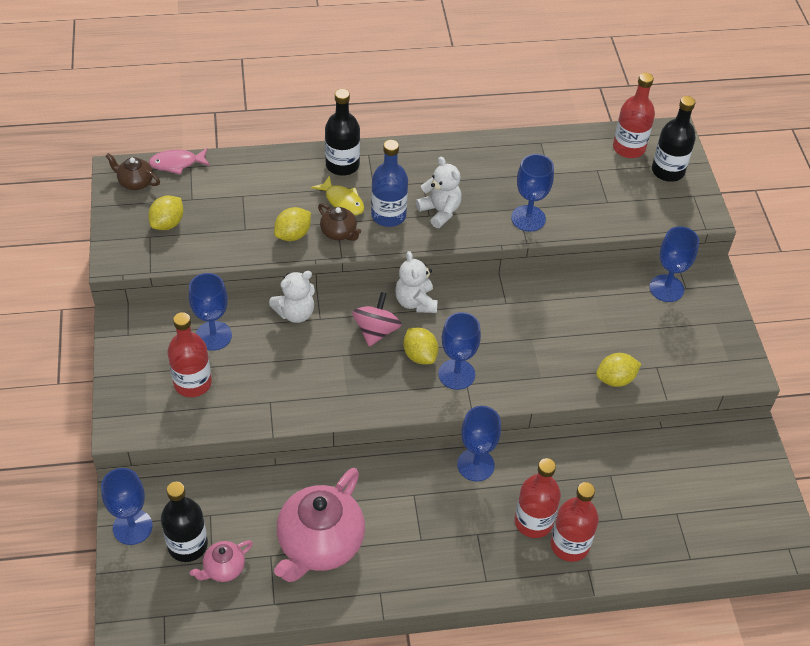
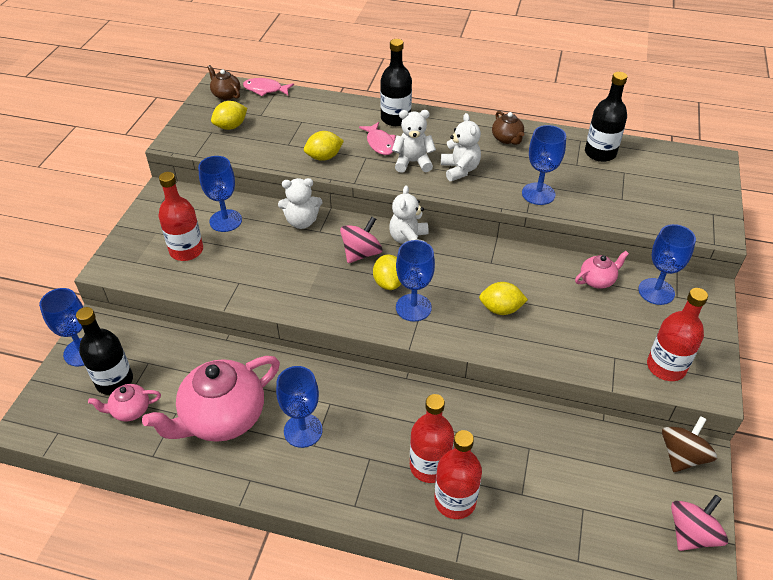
camera: 25 degrees right, 5 degrees down
(339, 233) = (363, 165): brown teapot -> brown teapot (507, 139)
(342, 201) = (380, 143): yellow fish -> pink fish
(388, 215) = (413, 162): blue bottle -> white teddy bear
(475, 465) = (400, 396): blue goblet -> blue goblet (303, 430)
(611, 292) = (597, 280): none -> pink teapot
(615, 379) = (566, 356): yellow lemon -> yellow lemon (501, 309)
(628, 148) = (663, 162): red bottle -> red bottle (666, 367)
(667, 171) = (695, 188): black bottle -> black bottle (600, 153)
(737, 438) = (682, 456): none -> brown spinning top
(768, 503) = (691, 534): none -> pink spinning top

